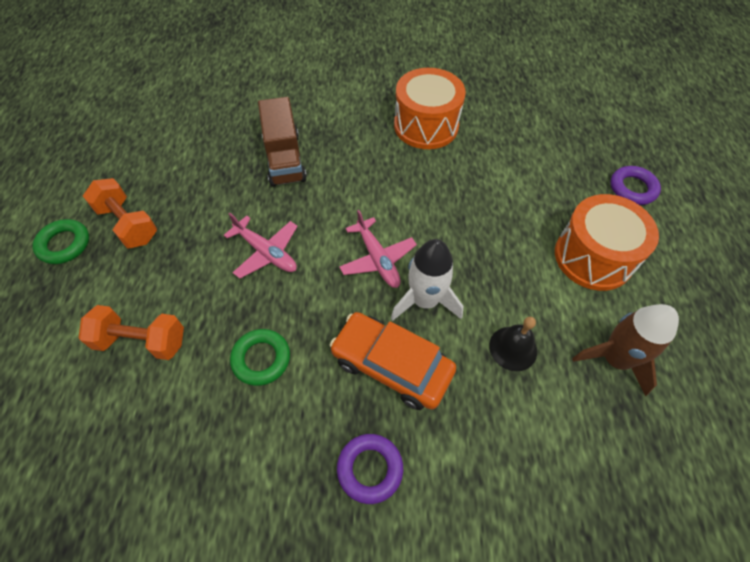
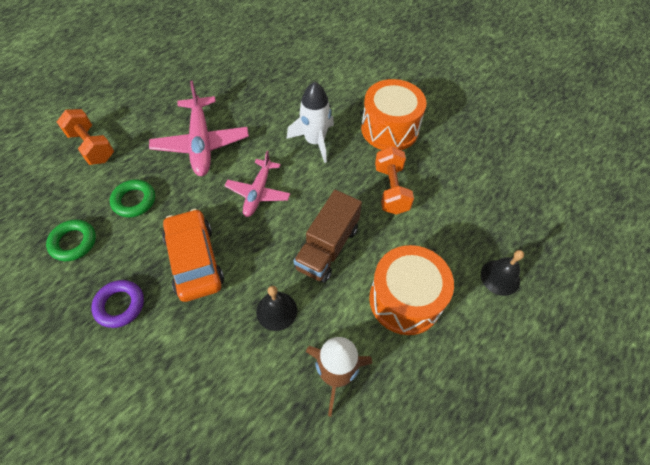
camera: 40 degrees right, 0 degrees up
(64, 244) = (111, 69): green ring -> green ring (73, 242)
(128, 224) = (151, 78): orange dumbbell -> orange dumbbell (391, 189)
(266, 252) = (201, 143): pink plane -> pink plane, size x1.56
(284, 159) = (273, 94): brown truck -> brown truck (327, 248)
(424, 301) = (257, 239): white rocket -> white rocket (314, 141)
(632, 188) = (500, 277): purple ring -> black bell

